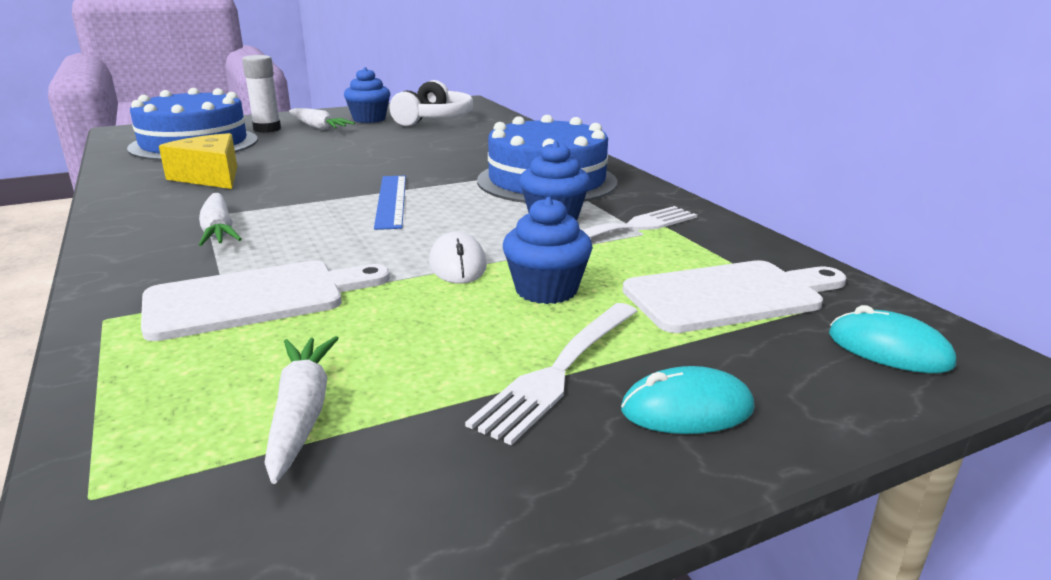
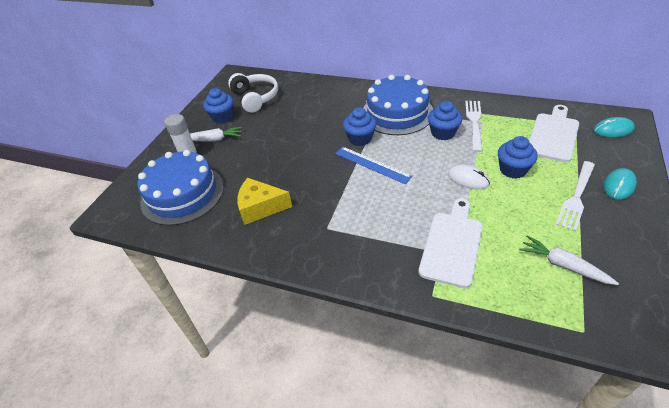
camera: 40 degrees left, 20 degrees up
(218, 231) = (355, 230): white carrot -> none
(442, 180) = (360, 139): none -> blue cupcake
(560, 370) = (576, 197): white fork -> white fork turned 45 degrees clockwise

